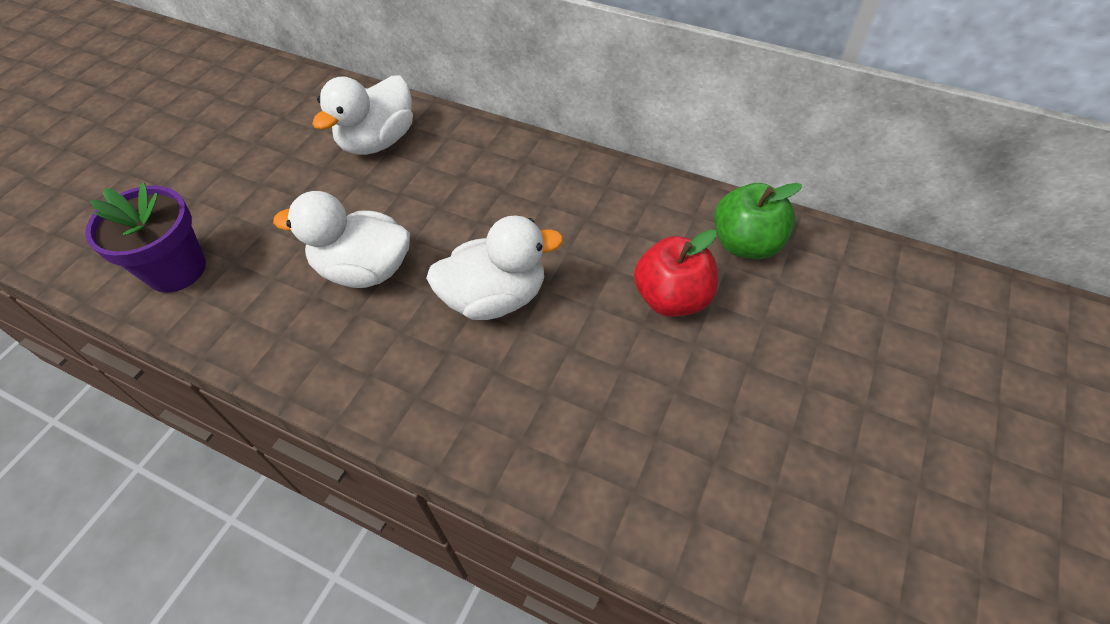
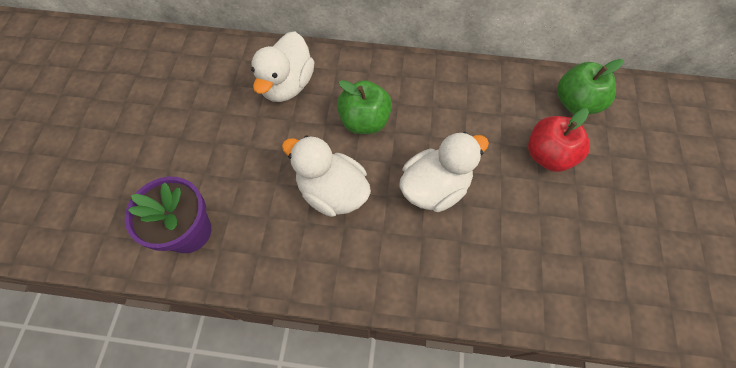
camera: 20 degrees left, 10 degrees up
(364, 269) = (332, 192): white duck -> white duck turned 45 degrees clockwise
(448, 201) = (364, 121): none -> green apple

